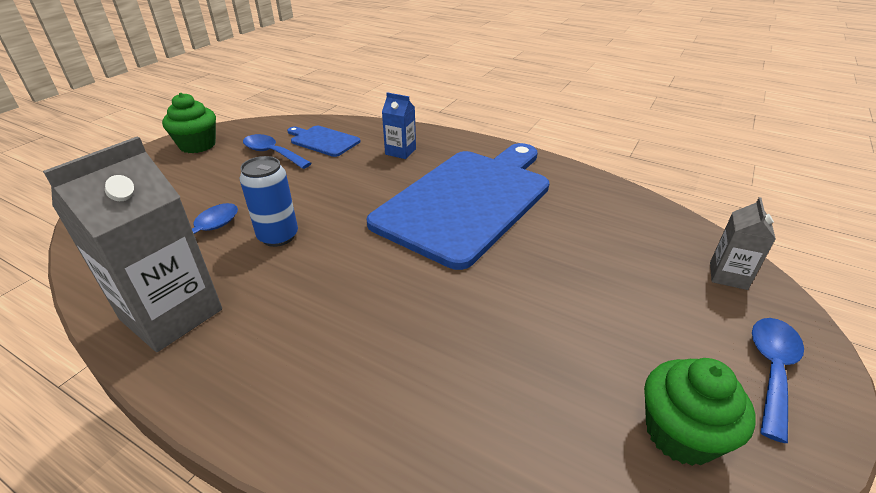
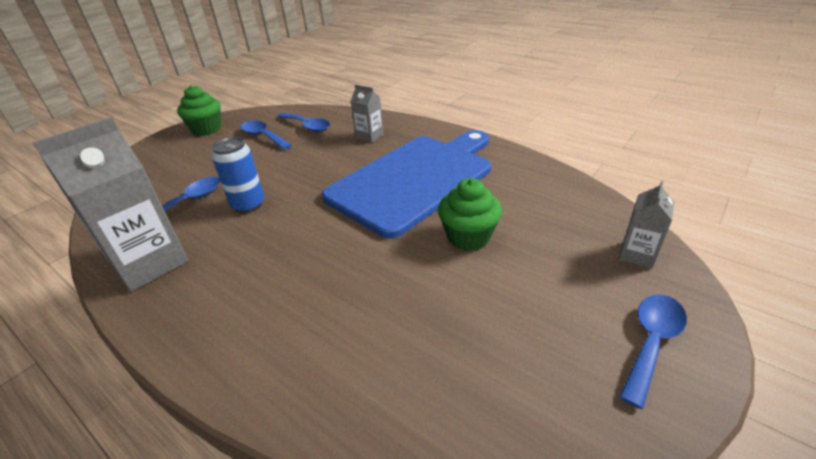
camera: 10 degrees right, 0 degrees up
(323, 141) = (307, 126): blue cutting board -> blue spoon
(400, 152) = (369, 136): blue carton -> grey carton
(680, 433) = (543, 391): green cupcake -> green cupcake (468, 236)

